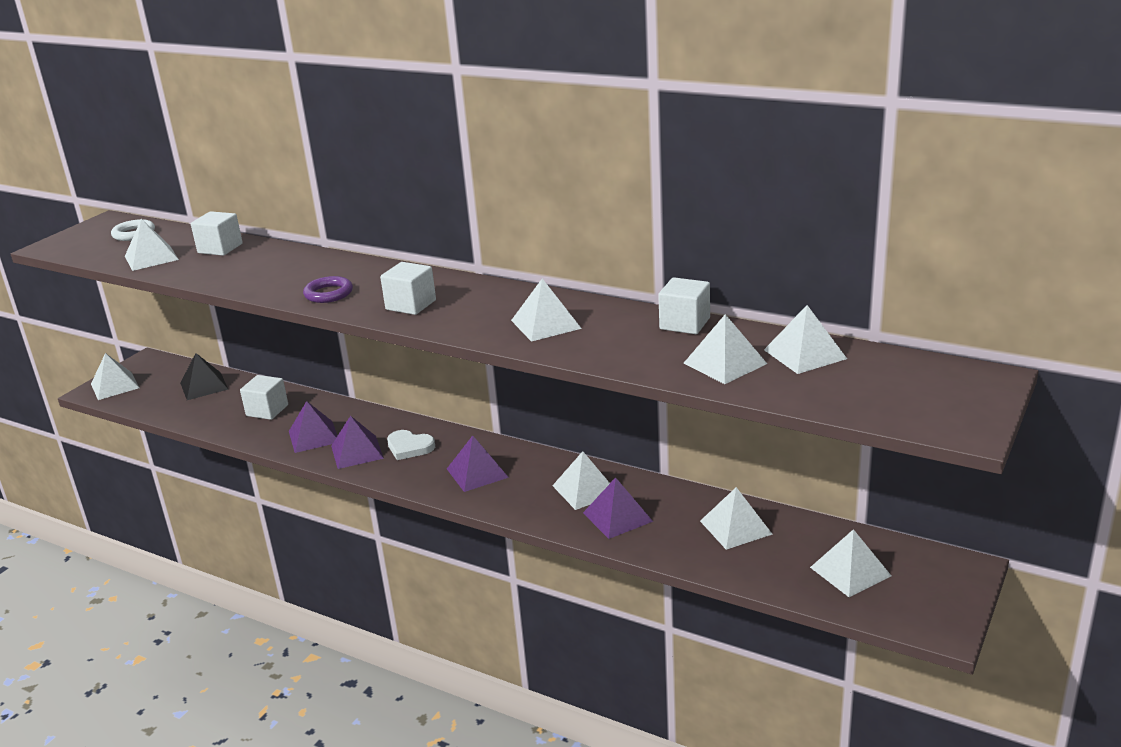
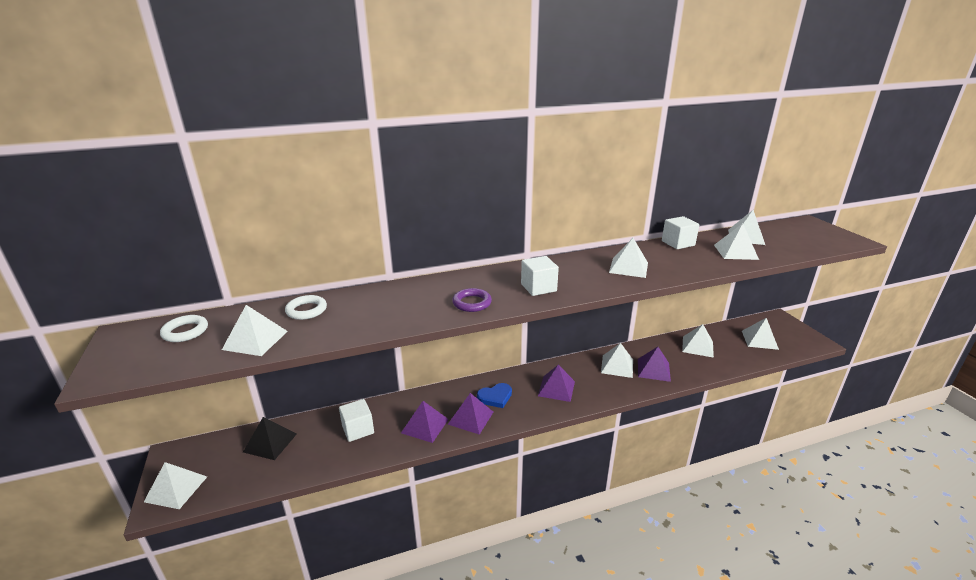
camera: 50 degrees left, 0 degrees up
(220, 248) = (306, 310): white cube -> white ring
(409, 447) = (495, 397): white heart -> blue heart

